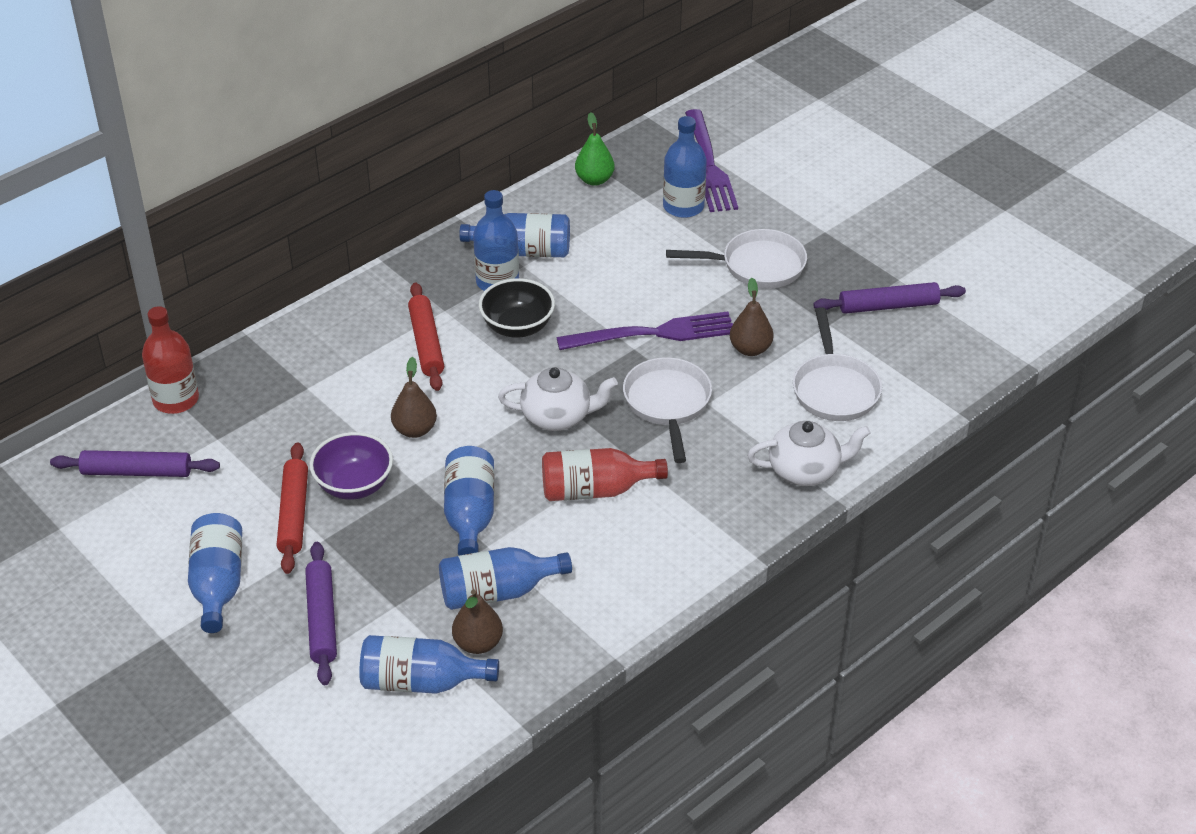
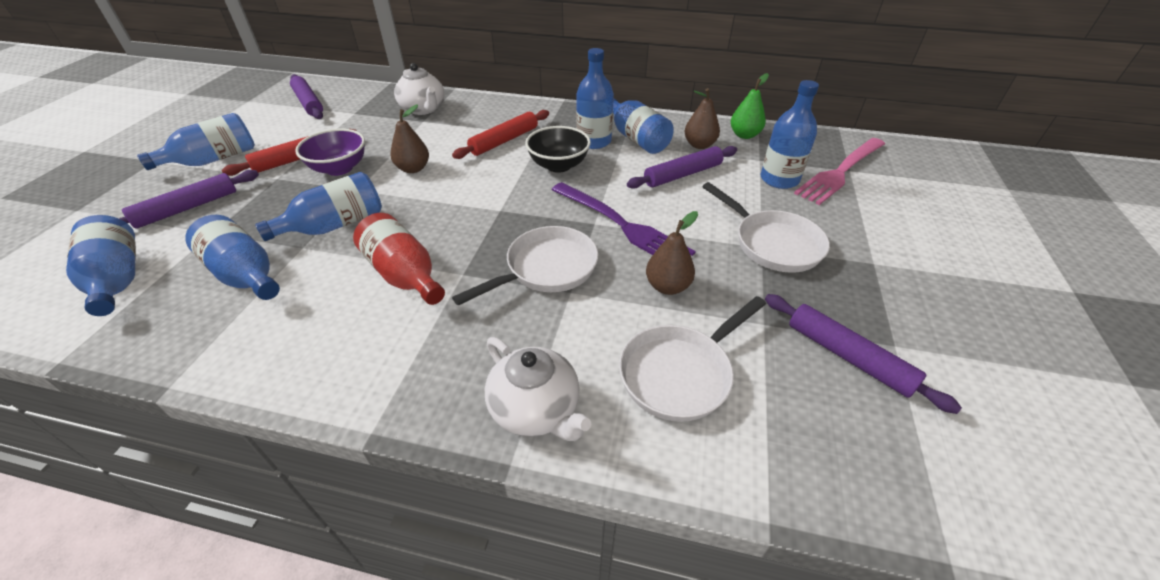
camera: 55 degrees right, 0 degrees up
(176, 400) = (379, 91): red bottle -> none
(478, 643) = (174, 290): brown pear -> brown pear (699, 145)
(558, 417) = (479, 220): white teapot -> white teapot (423, 109)
(617, 257) = (682, 174): none -> purple rolling pin
(710, 166) = (840, 172): purple fork -> pink fork

